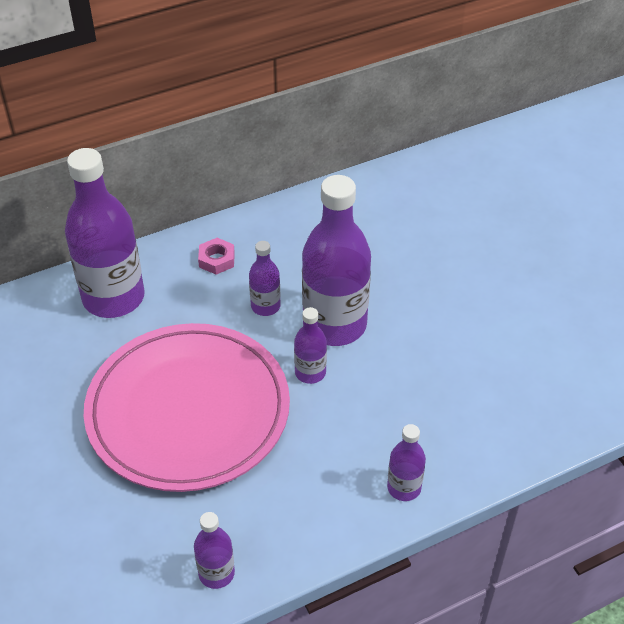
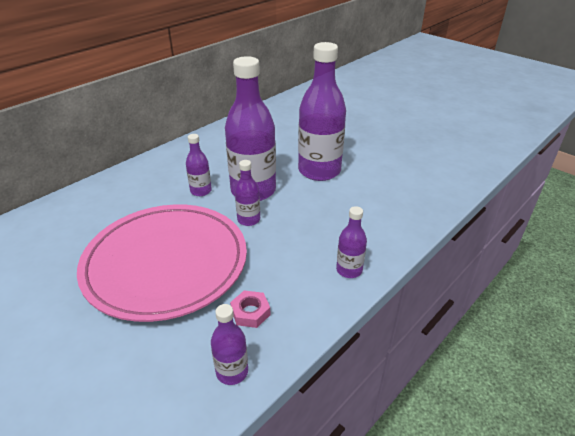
camera: 20 degrees left, 10 degrees down
(113, 298) = (84, 209): purple bottle -> purple bottle (319, 171)
(217, 260) = (156, 174): pink nut -> pink nut (250, 312)

